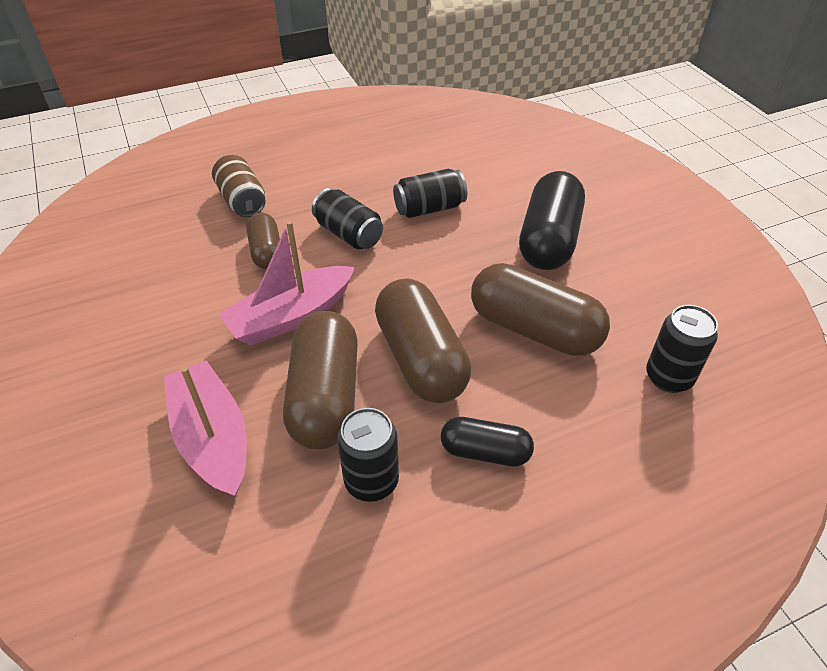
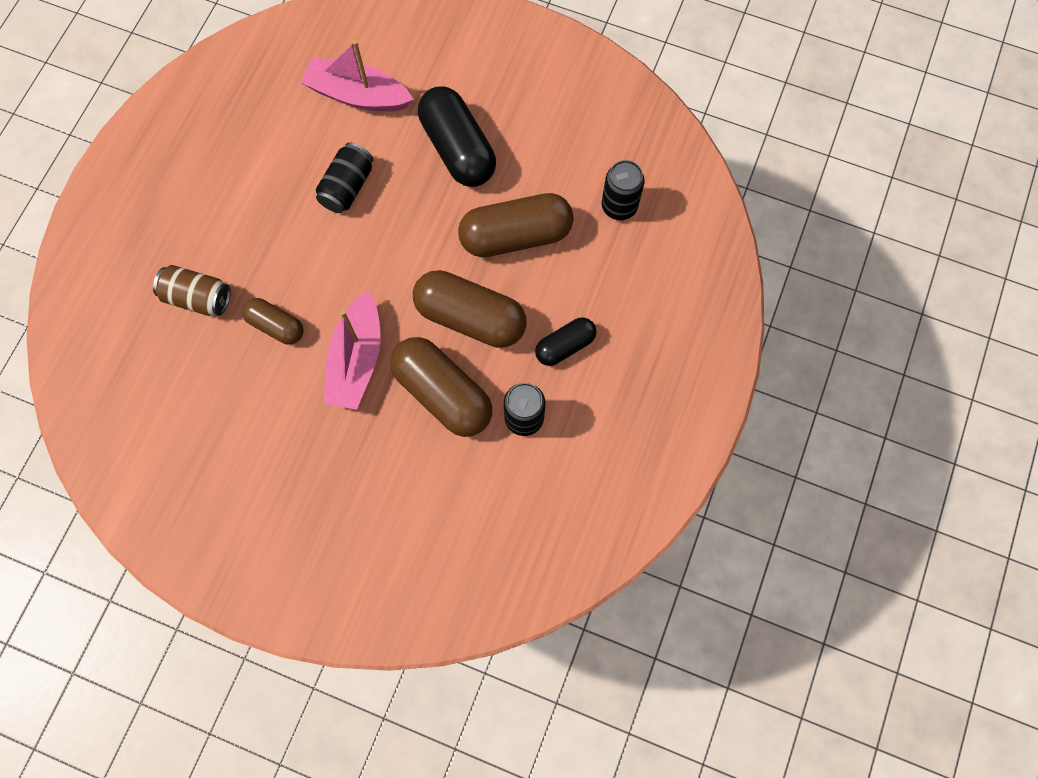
camera: 45 degrees left, 25 degrees up
(212, 438) = (409, 477): pink boat -> pink boat (358, 95)
(349, 234) = (316, 260): black can -> none

